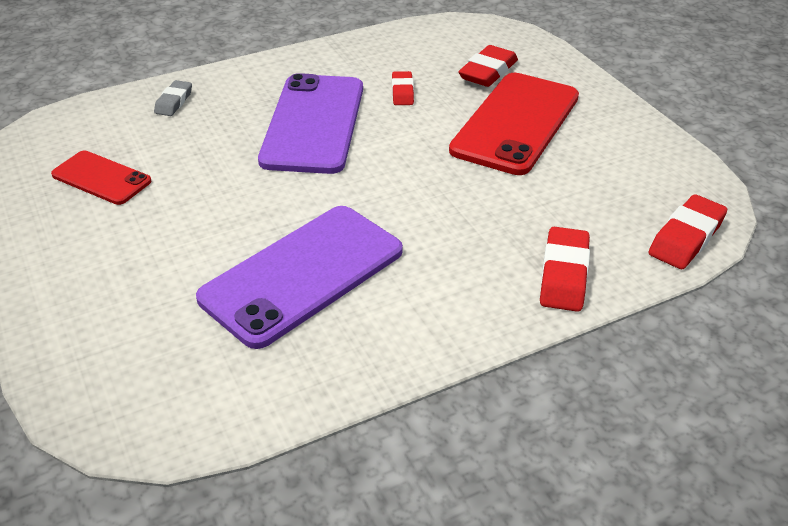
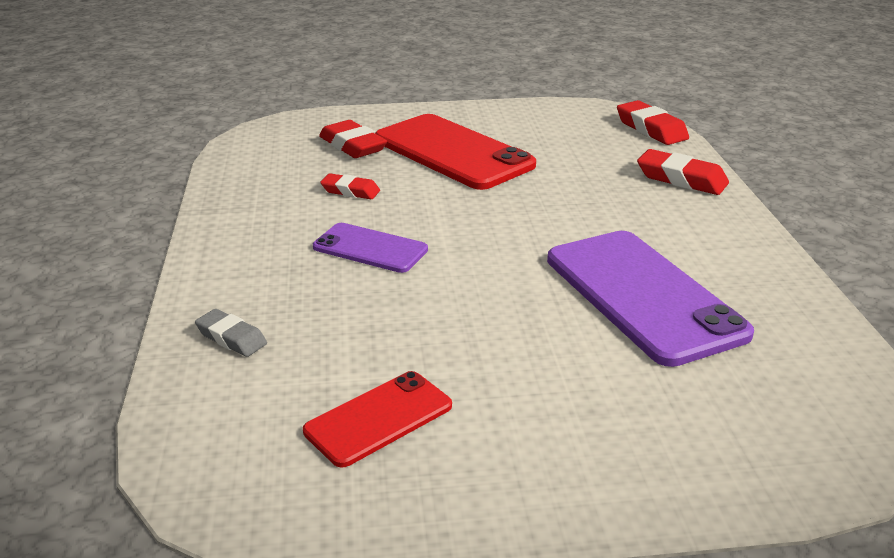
camera: 70 degrees left, 10 degrees down
(313, 123) = (370, 248): purple phone -> purple phone, size x0.54

